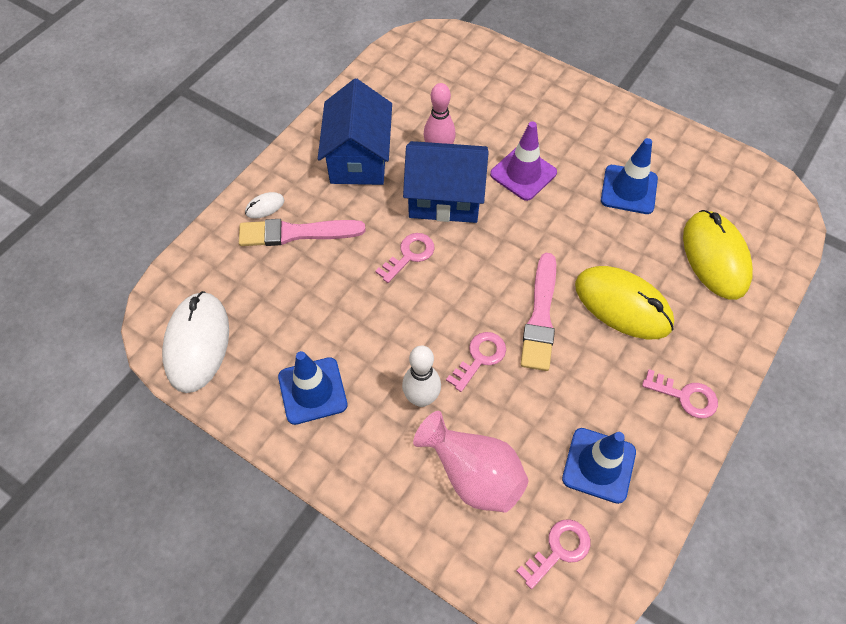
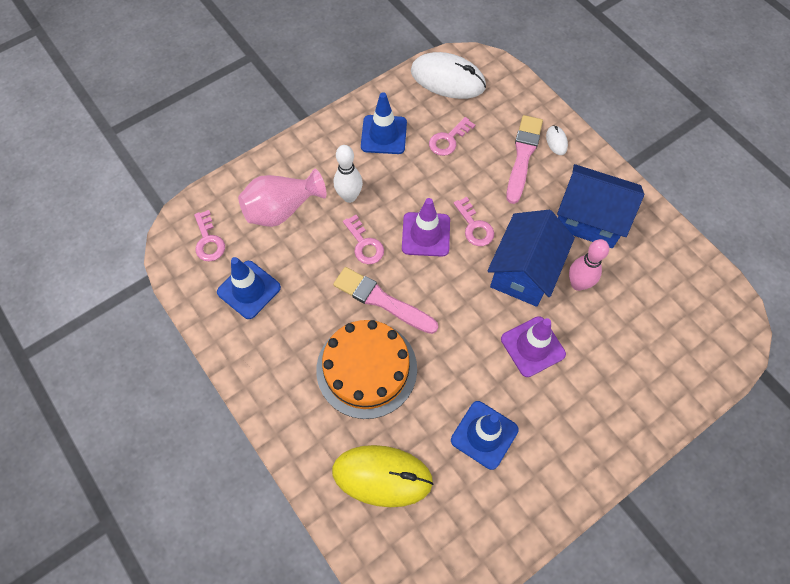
camera: 110 degrees right, 5 degrees up
(439, 299) = (426, 234): none -> purple traffic cone
(623, 305) = (366, 369): yellow mouse -> orange cake
(685, 396) = (269, 377): pink key -> pink key (448, 140)

